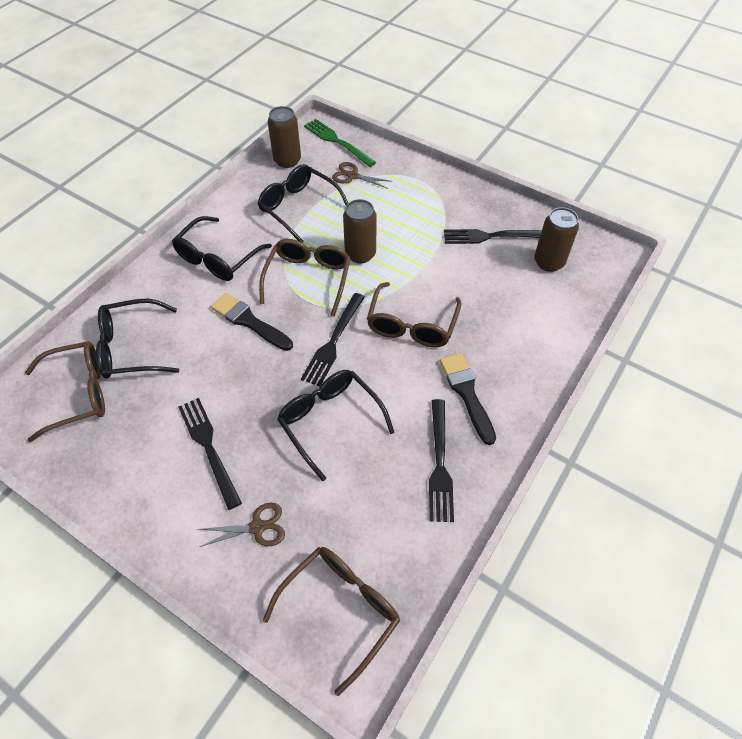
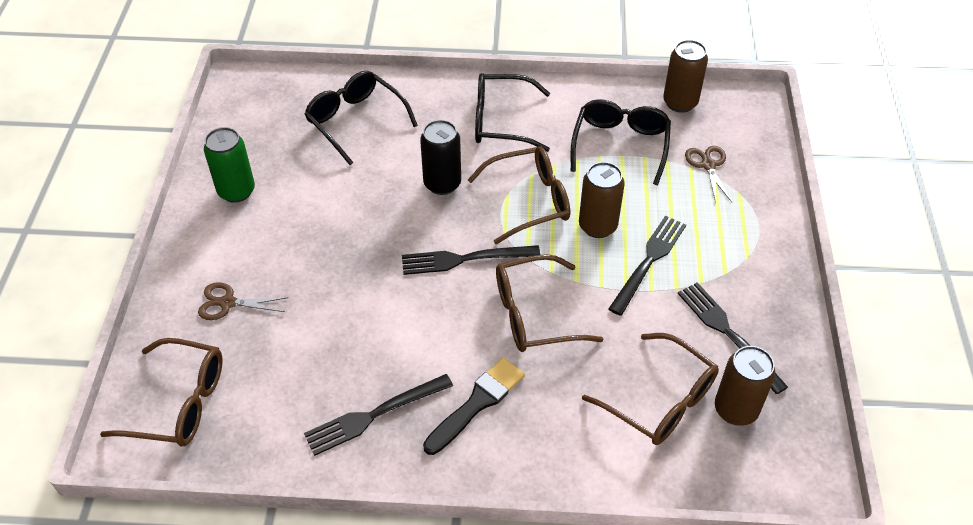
camera: 60 degrees right, 5 degrees down
(78, 394) = (287, 116): brown glasses -> brown glasses (660, 400)
(133, 470) = (236, 191): none -> green can
(208, 447) = (287, 227): black fork -> black fork (649, 260)
(249, 321) = (442, 184): black brush -> black can
(257, 527) = (228, 303): brown scissors -> brown scissors turned 135 degrees clockwise
(330, 422) = (368, 302): black glasses -> none
(336, 141) = (749, 127): green fork -> none

